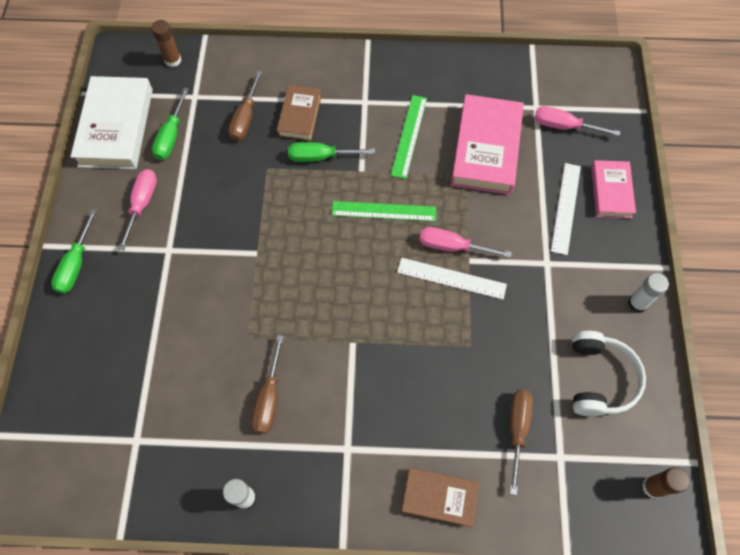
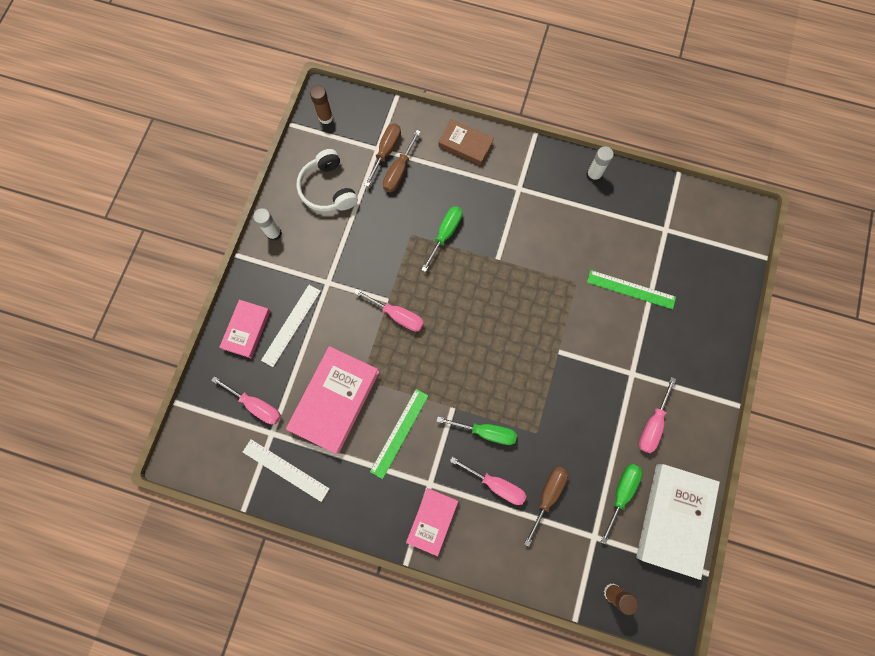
camera: 165 degrees left, 10 degrees up
(76, 264) = (710, 380): green screwdriver -> green screwdriver (445, 234)
(269, 397) = (567, 235): brown screwdriver -> brown screwdriver (386, 152)
(300, 116) = (495, 484): brown book -> pink screwdriver
(353, 75) = (432, 520): none -> pink book
(384, 211) = (444, 362): green ruler -> green ruler (631, 289)
(451, 278) = (407, 289): white ruler -> white ruler (285, 470)
(599, 378) = (328, 189): white headphones -> white headphones turned 45 degrees counterclockwise

